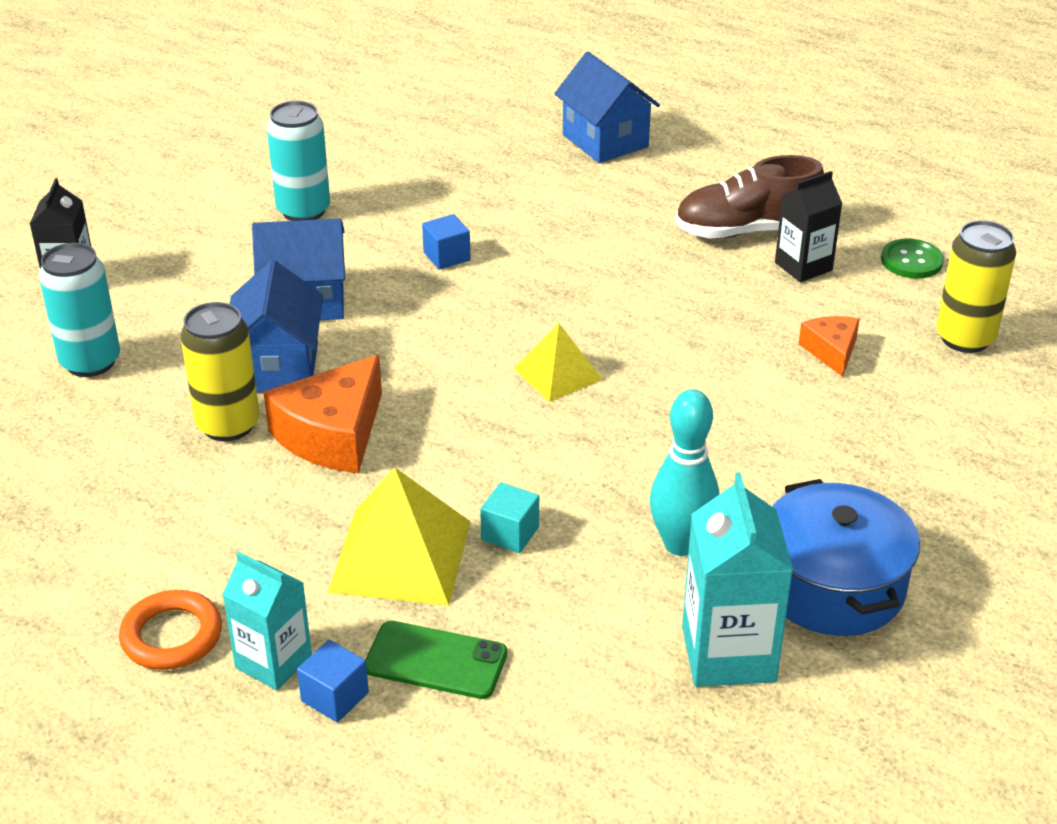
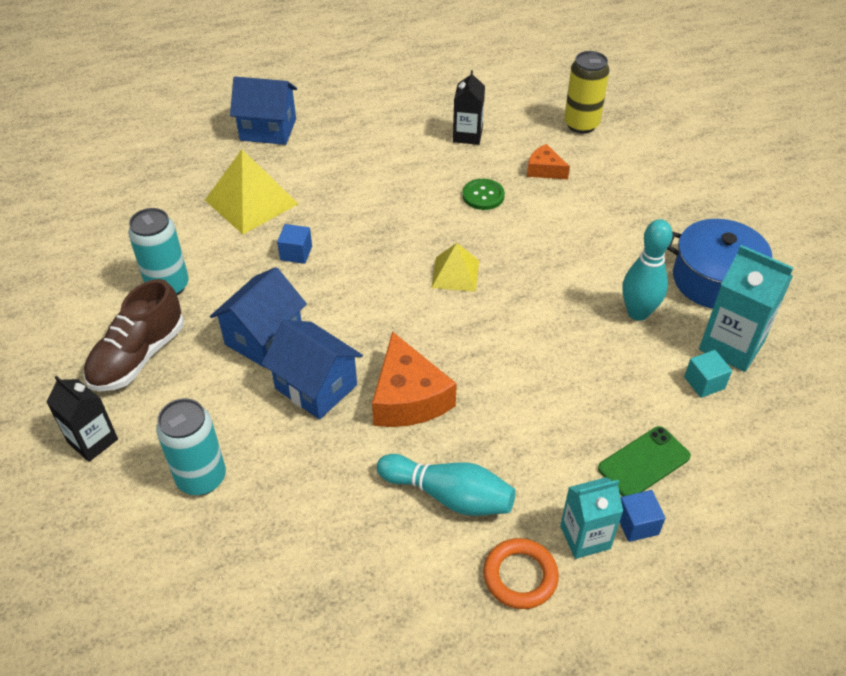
camera: 50 degrees left, 10 degrees up
(228, 425) = (347, 441): yellow can -> none
(229, 531) = (449, 495): none -> turquoise bowling pin
(401, 556) = (545, 428): yellow pyramid -> yellow pyramid (251, 202)
(510, 533) = (569, 372): turquoise cube -> turquoise cube (704, 383)
(746, 231) = (415, 134): brown shoe -> brown shoe (138, 356)
(911, 261) = (504, 101): green button -> green button (483, 195)

